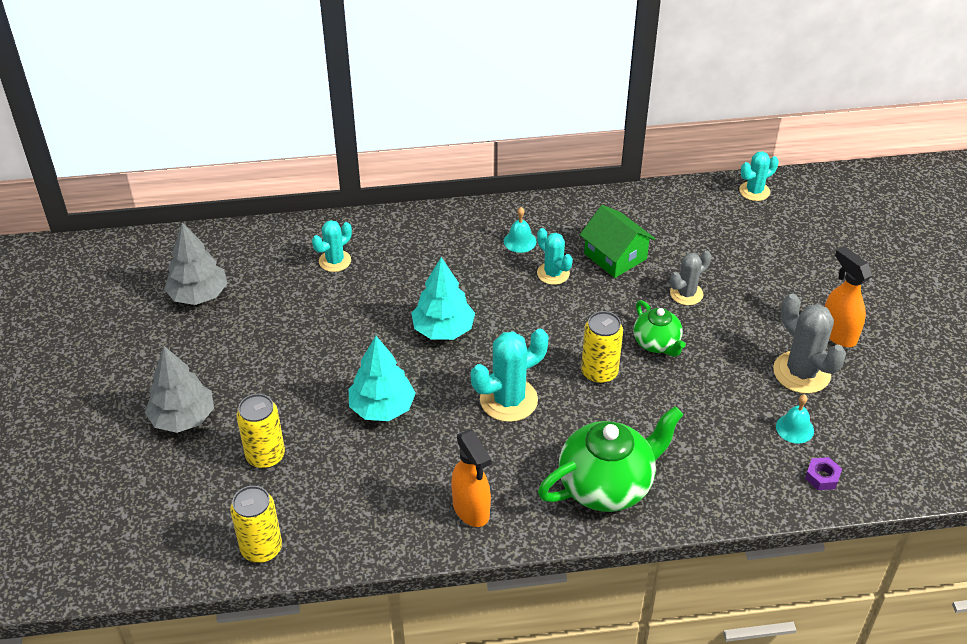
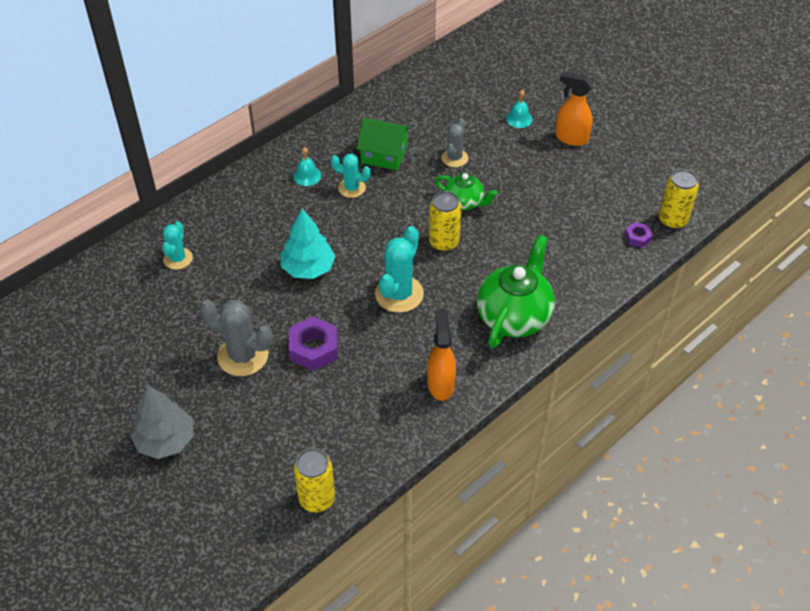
camera: 35 degrees left, 5 degrees up
(198, 295) = (88, 341): grey tree -> none
(265, 456) = (258, 431): yellow can -> yellow can (672, 220)
(382, 408) = (314, 348): turquoise tree -> purple nut
(471, 510) = (440, 384): orange spray bottle -> orange spray bottle turned 120 degrees counterclockwise
(754, 191) = (439, 64): turquoise cactus -> none
(795, 428) = (596, 214): turquoise bell -> turquoise bell (519, 118)
(801, 372) = (570, 175): grey cactus -> grey cactus (243, 356)

